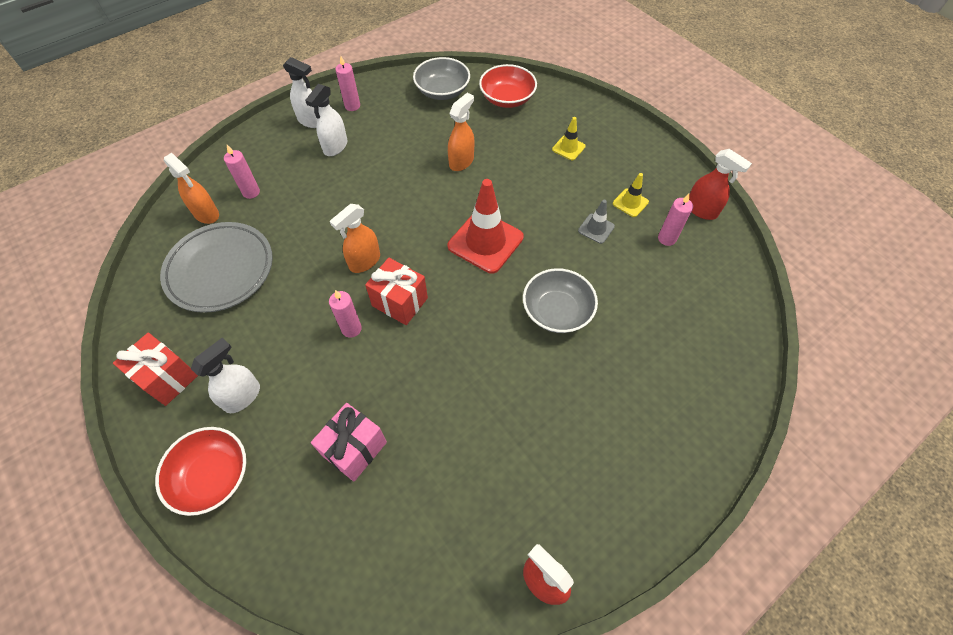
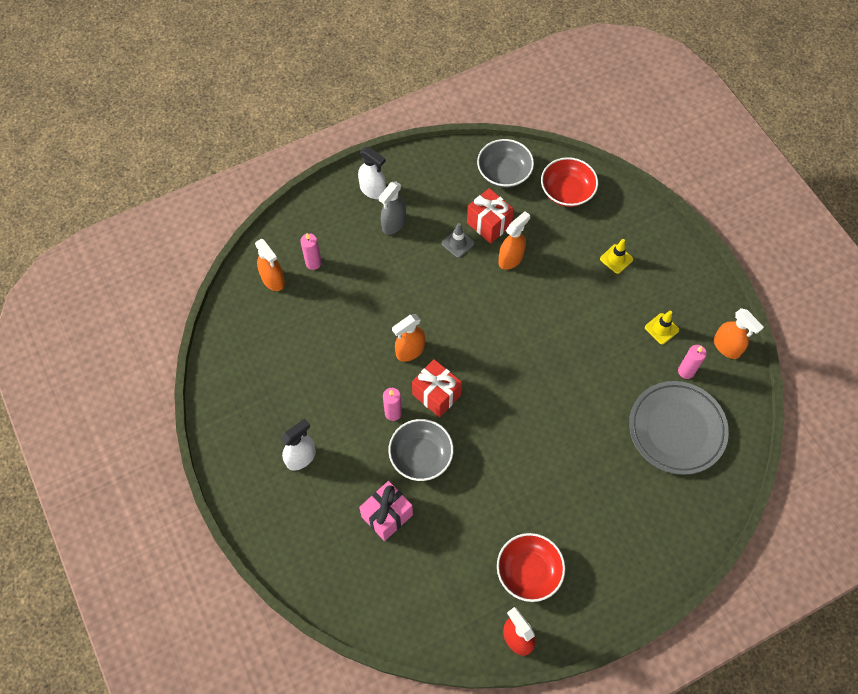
camera: 10 degrees right, 5 degrees up
(167, 378) = (241, 431): red gift -> red gift (489, 224)
(212, 476) = (277, 518): red bowl -> red bowl (528, 571)
(220, 270) = (285, 339): grey plate -> grey plate (676, 429)
(335, 147) = (393, 224): white spray bottle -> grey spray bottle
(352, 106) = (413, 178): pink candle -> none
(485, 242) = (520, 348): red traffic cone -> none
(557, 311) = (571, 426): grey bowl -> grey bowl (421, 456)
(596, 228) = (623, 350): grey traffic cone -> grey traffic cone (458, 243)
(701, 210) = (727, 347): red spray bottle -> orange spray bottle

